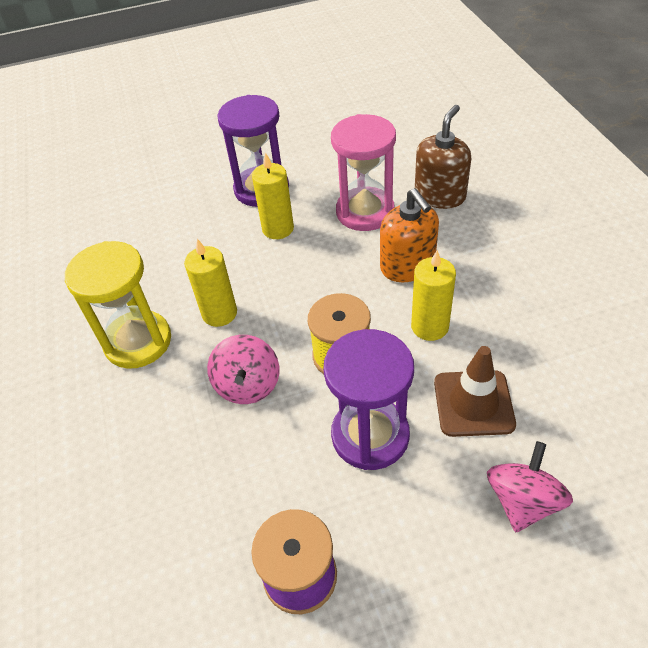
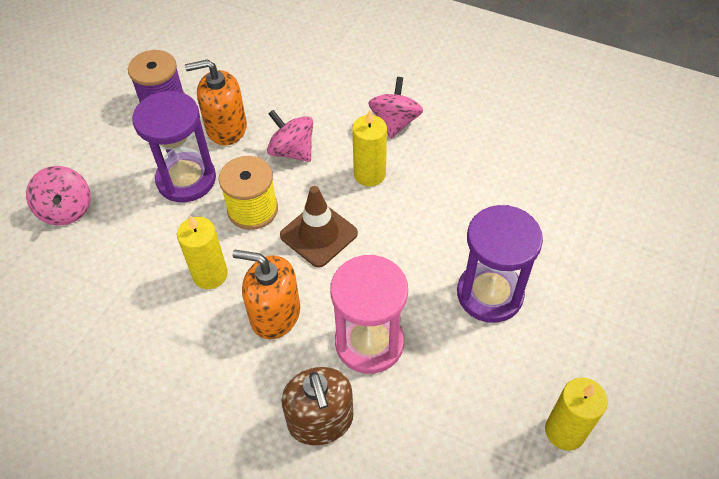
camera: 130 degrees right, 5 degrees up
(138, 342) = (395, 122): yellow hourglass -> pink spinning top
(273, 467) = (226, 128): none -> orange soap dispenser
(278, 229) = (420, 266): yellow candle -> yellow candle (565, 431)
(473, 403) = (135, 243): brown traffic cone -> brown traffic cone (318, 234)

